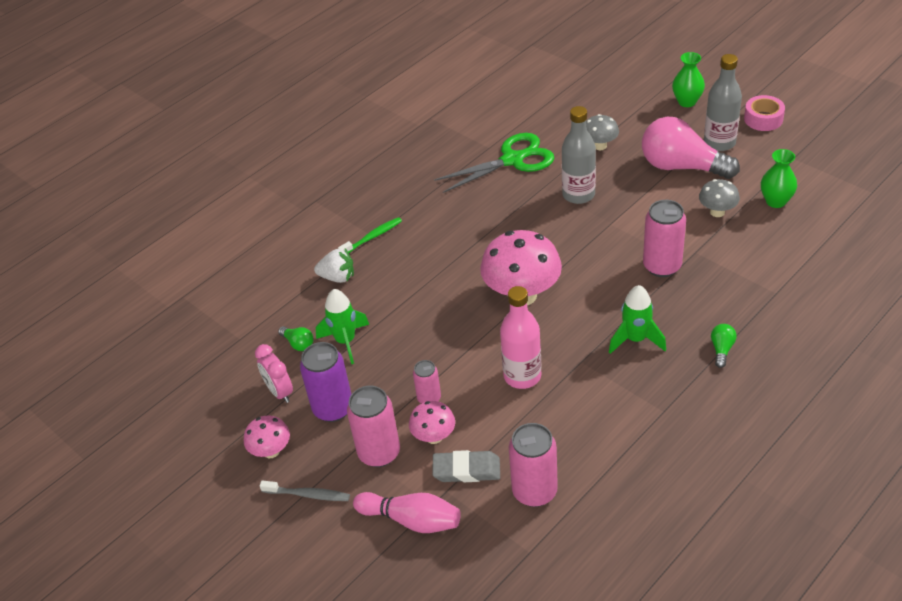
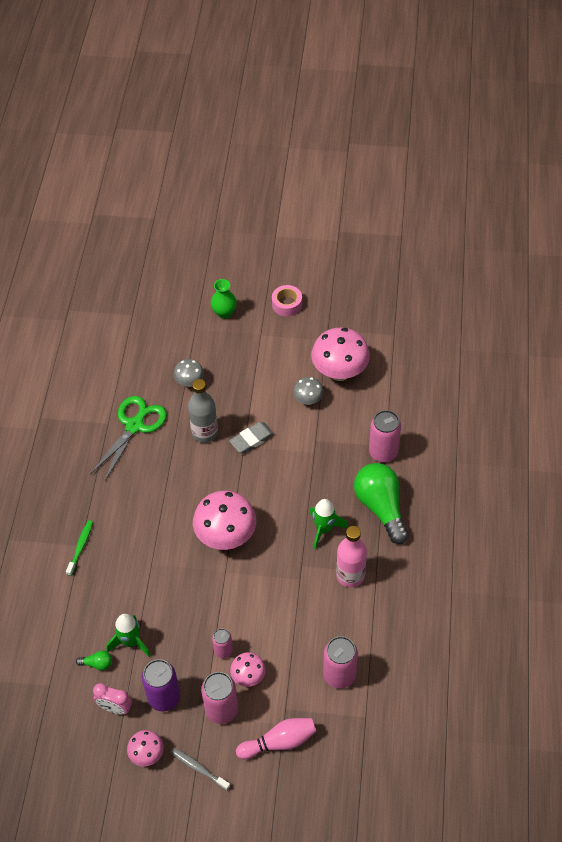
camera: 40 degrees left, 10 degrees up
(308, 495) = (198, 768): grey toothbrush -> grey toothbrush turned 120 degrees counterclockwise
(337, 277) = (81, 594): white strawberry -> none
(466, 470) = (287, 686): grey eraser -> grey eraser (252, 439)
(522, 376) = (272, 598): pink bottle -> pink bottle (350, 575)
(662, 266) = (302, 463): pink can -> pink can (383, 452)
(682, 166) = (259, 373): pink light bulb -> none
(719, 143) = (271, 339): grey bottle -> none
(721, 349) = (381, 507): green light bulb -> green light bulb, size x2.47
(776, 201) = (339, 372): green vase -> pink mushroom

